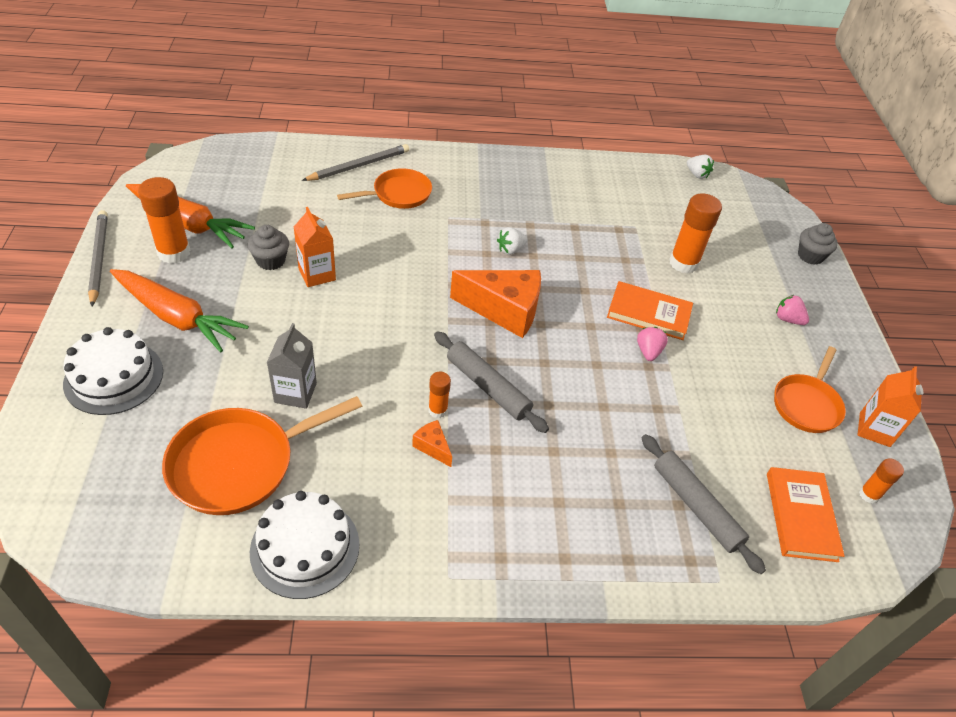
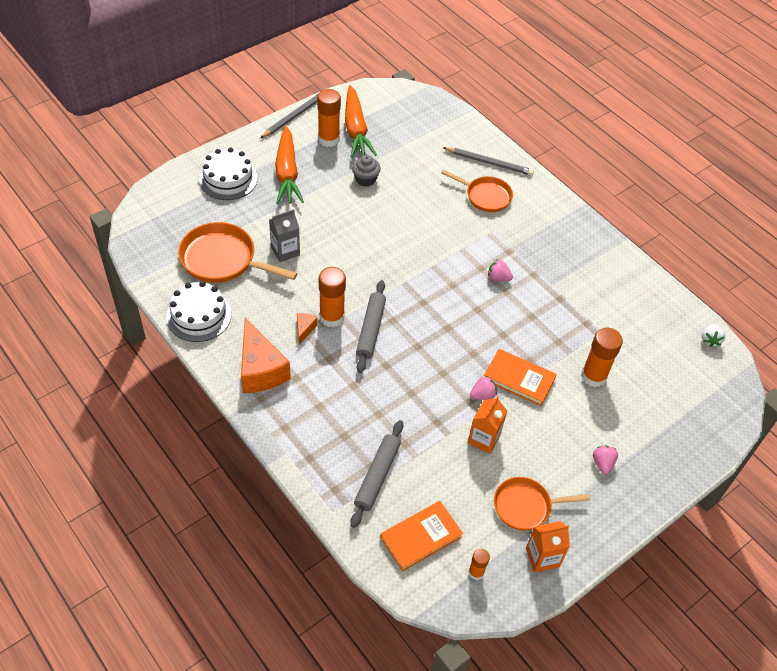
camera: 55 degrees right, 5 degrees up
(317, 274) = (376, 204): orange carton -> orange carton (484, 439)
(438, 410) = (331, 317): orange glue stick -> orange glue stick, size x1.86
(504, 311) = (440, 304): orange cheese -> orange cheese (260, 369)
(510, 250) = (498, 278): white strawberry -> pink strawberry
(648, 313) = (519, 379): orange book -> orange book turned 45 degrees counterclockwise
(810, 256) = (695, 452): grey cupcake -> none

